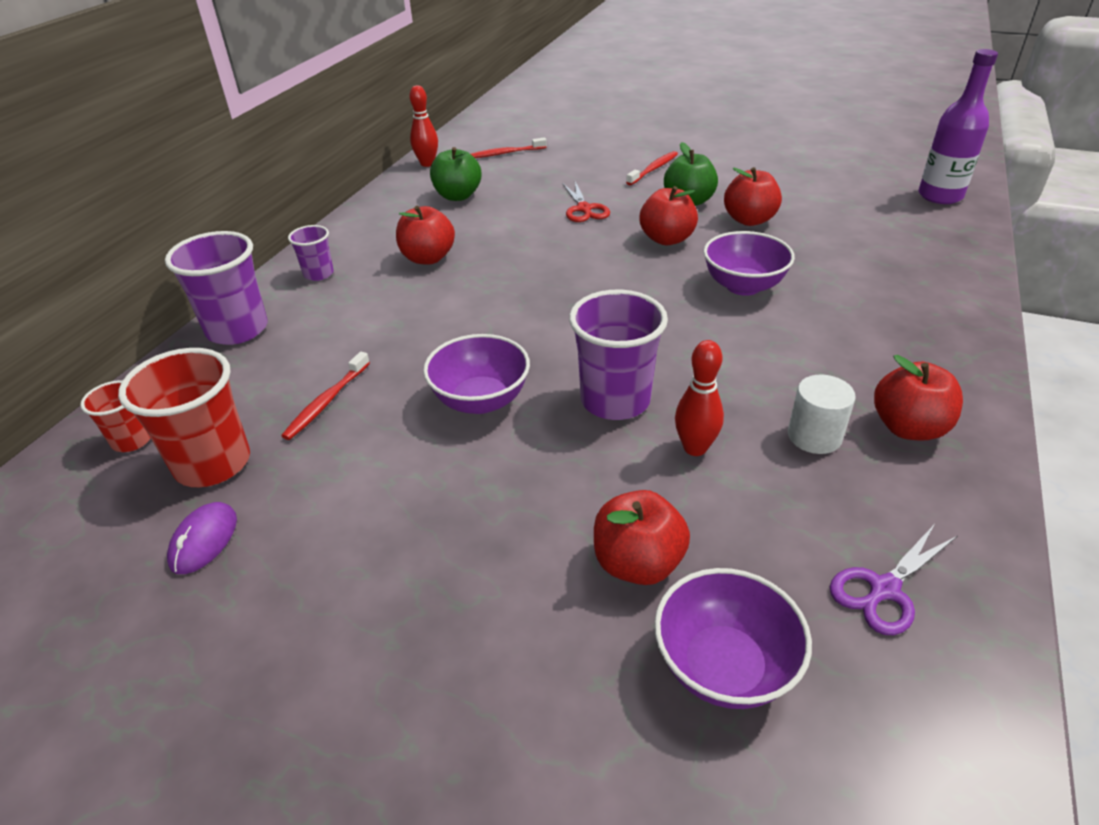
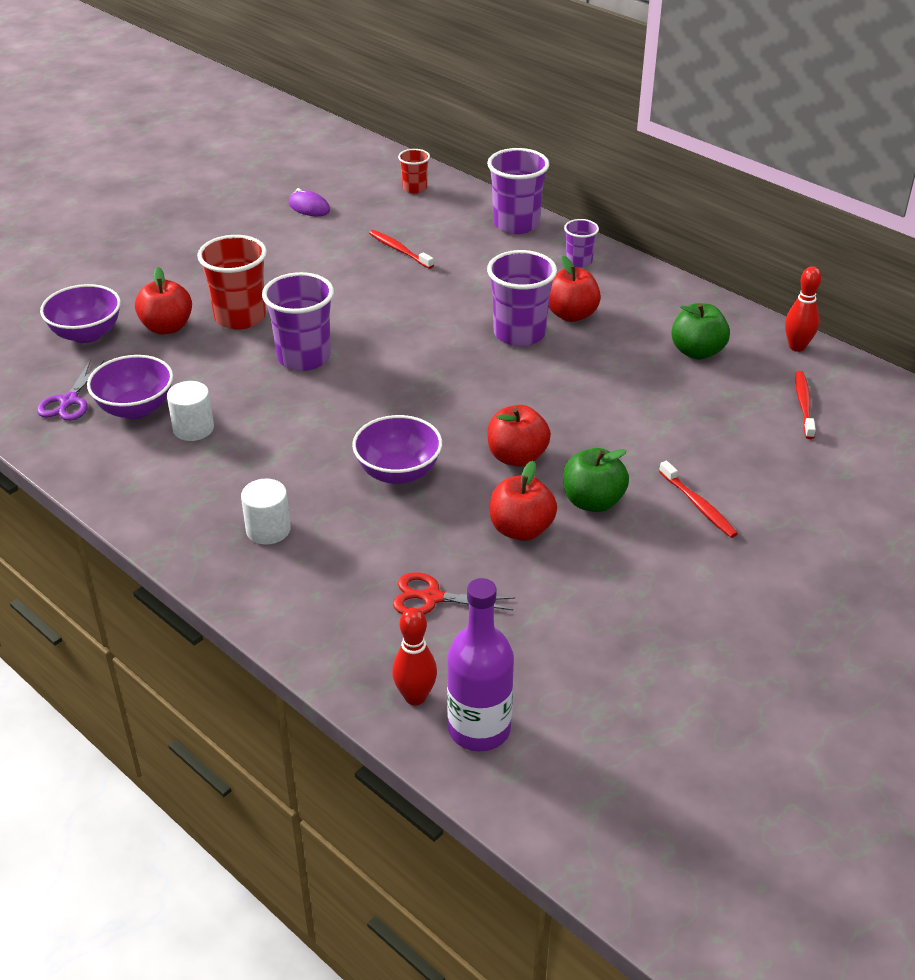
camera: 110 degrees right, 0 degrees up
(213, 463) = (370, 211): red cup -> red cup (240, 317)
(478, 277) = (519, 334): none -> purple cup
(480, 400) = (351, 305): purple bowl -> purple bowl (136, 408)
(584, 209) = (618, 423): red scissors -> red scissors (432, 597)
(695, 448) = (230, 375): red bowling pin -> red bowling pin (415, 697)
(884, 589) = (69, 401): purple scissors -> purple scissors turned 150 degrees counterclockwise
(891, 329) = (268, 530): none -> white cylinder
(908, 428) = (160, 475): red apple -> none

